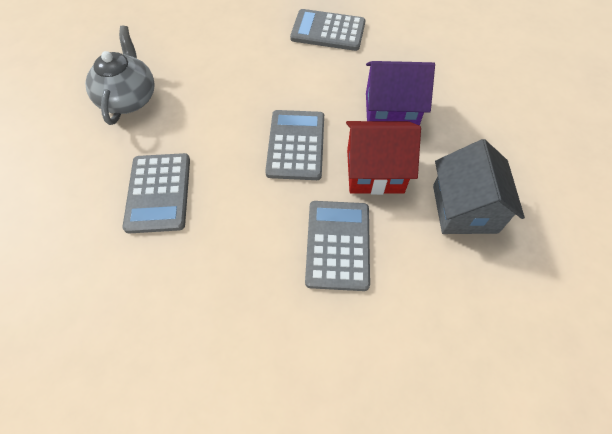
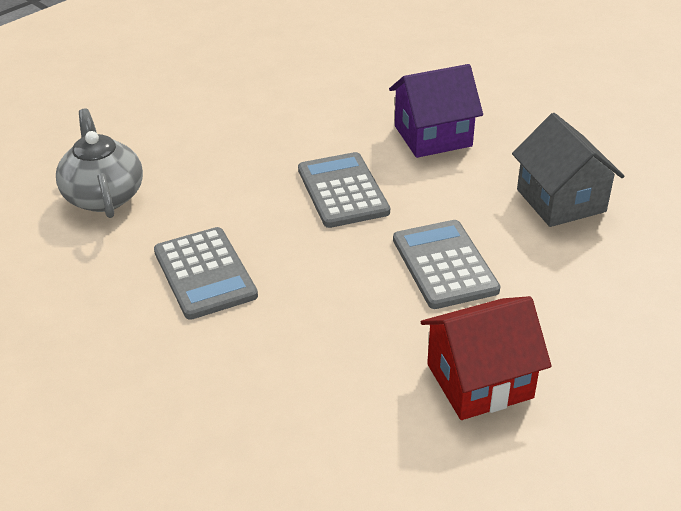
camera: 20 degrees left, 20 degrees down
(328, 31) = (314, 78): grey calculator -> none
(375, 171) = (447, 192): red house -> red house (479, 381)

